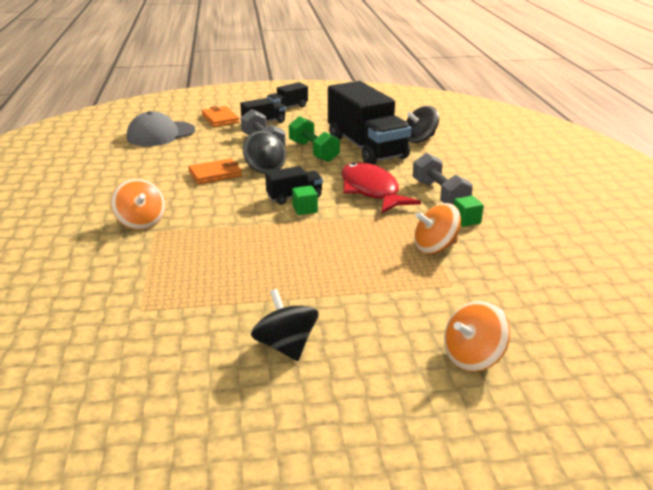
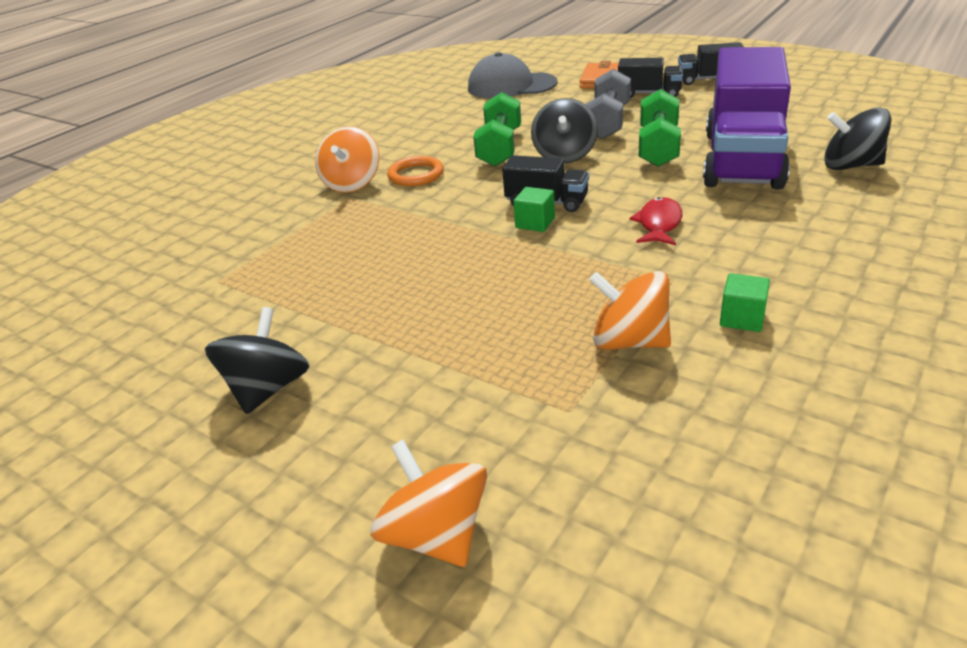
camera: 45 degrees right, 5 degrees up
(182, 204) = (416, 175): none -> orange ring
(215, 174) = (499, 148): orange wallet -> green dumbbell
(366, 148) = (742, 159): black truck -> purple truck
(371, 190) = (659, 224): red fish -> red fish, size x0.53
(440, 194) = (757, 262): grey dumbbell -> none
(473, 357) = (436, 535): orange spinning top -> orange spinning top turned 45 degrees clockwise

